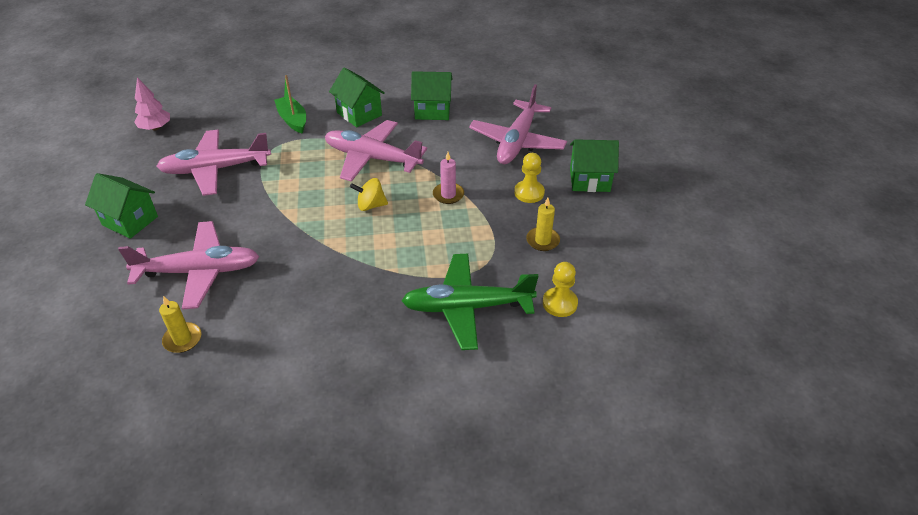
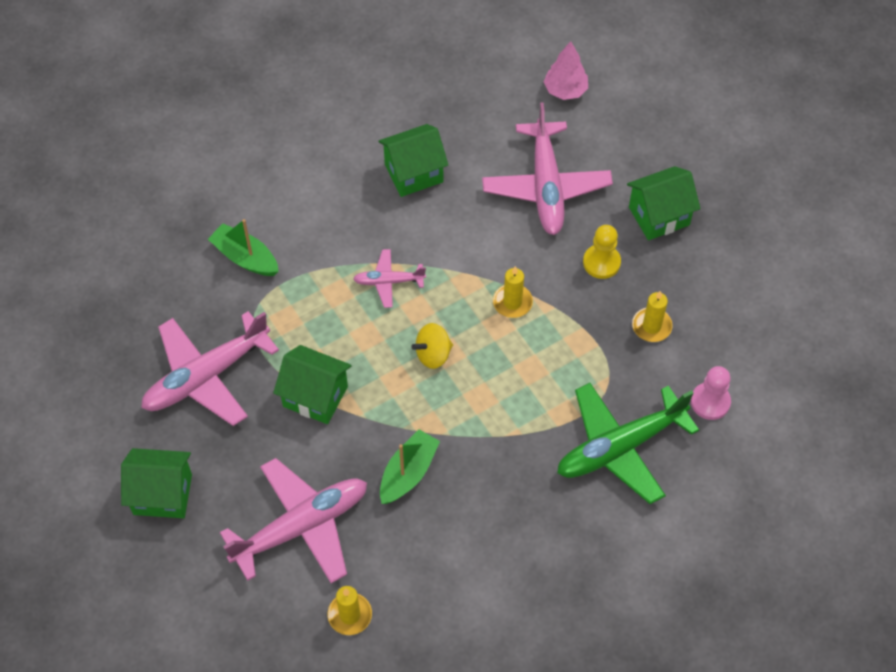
camera: 25 degrees left, 15 degrees up
(156, 128) = (73, 341): pink tree -> pink tree (565, 90)
(298, 267) = (408, 473): none -> green boat
(359, 114) = (324, 214): green house -> green house (315, 396)
(372, 158) = (388, 281): pink plane -> pink plane, size x0.51
(448, 195) = (512, 302): pink candle -> yellow candle
(560, 303) = (710, 402): yellow pawn -> pink pawn

